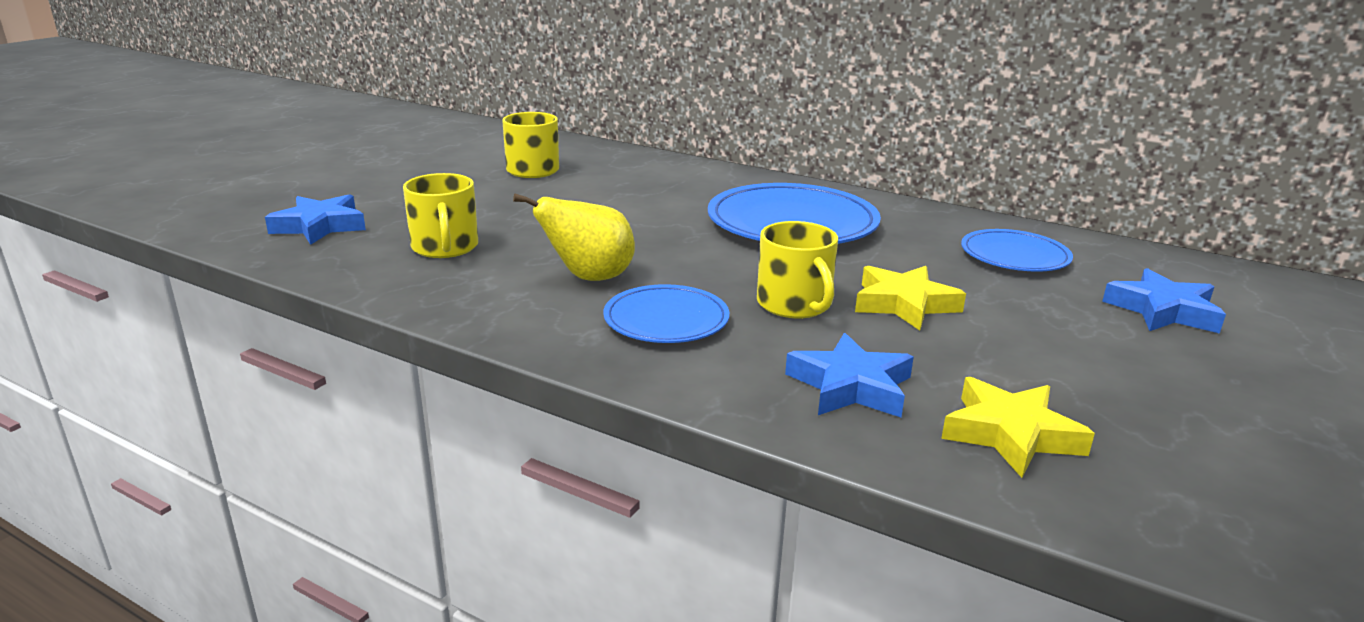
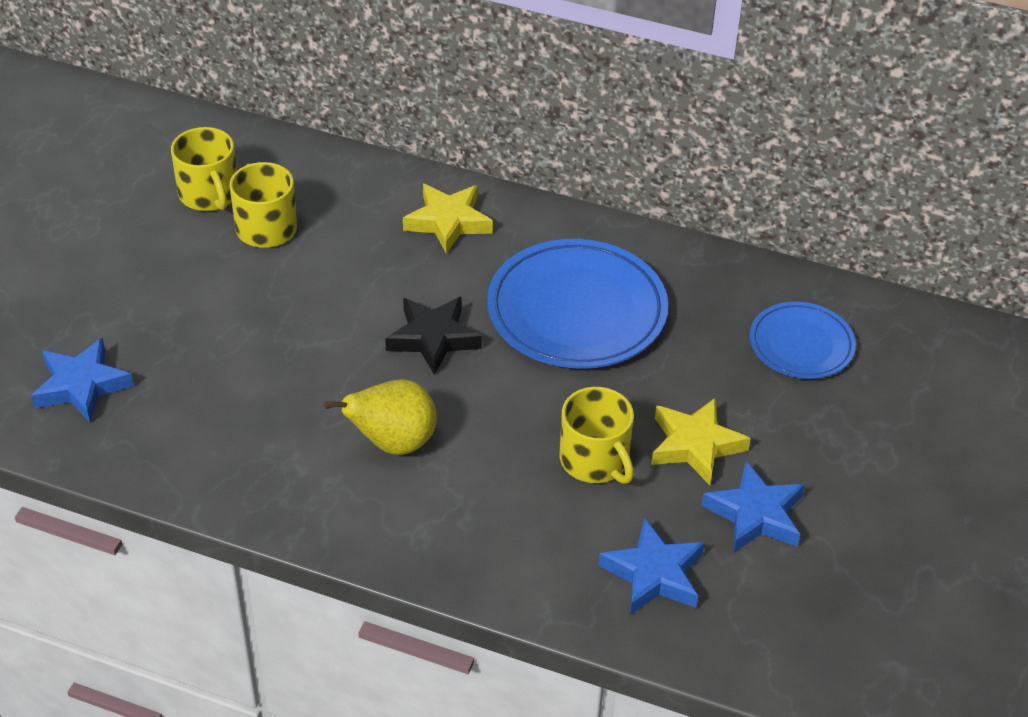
camera: 10 degrees left, 20 degrees up
(445, 247) = (231, 408): yellow mug -> yellow mug (209, 194)
(652, 227) = (433, 338): none -> black star
(666, 320) = (482, 503): blue plate -> none
(1010, 434) = (780, 615): yellow star -> yellow star (448, 222)
(1163, 310) = (927, 422): blue star -> blue star (755, 514)

